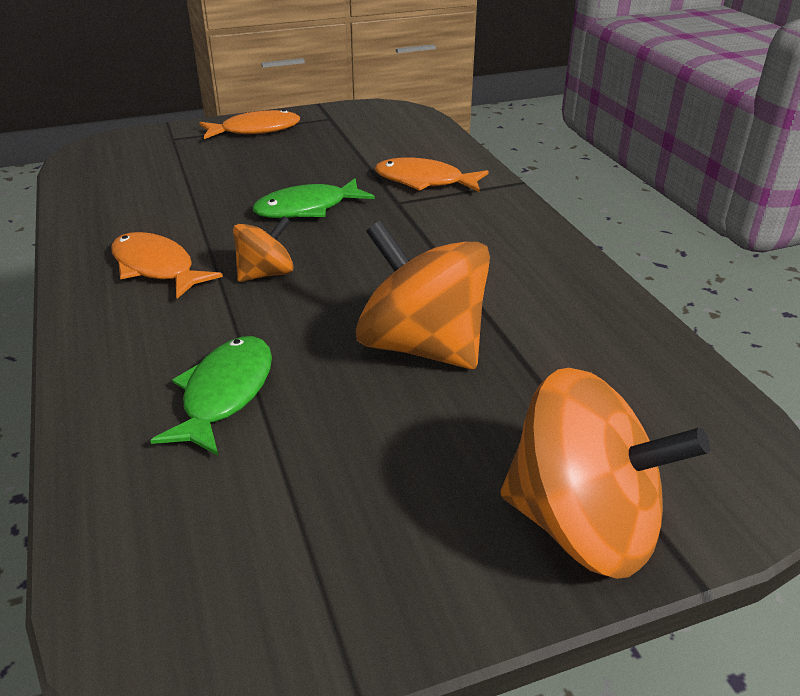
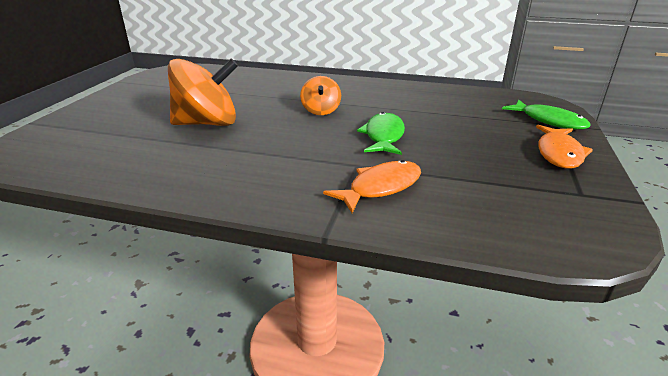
camera: 125 degrees right, 5 degrees down
(157, 268) = (360, 94): orange fish -> none
(225, 394) = (248, 89): green fish -> green fish (549, 121)
(583, 525) = (82, 116): orange spinning top -> none

